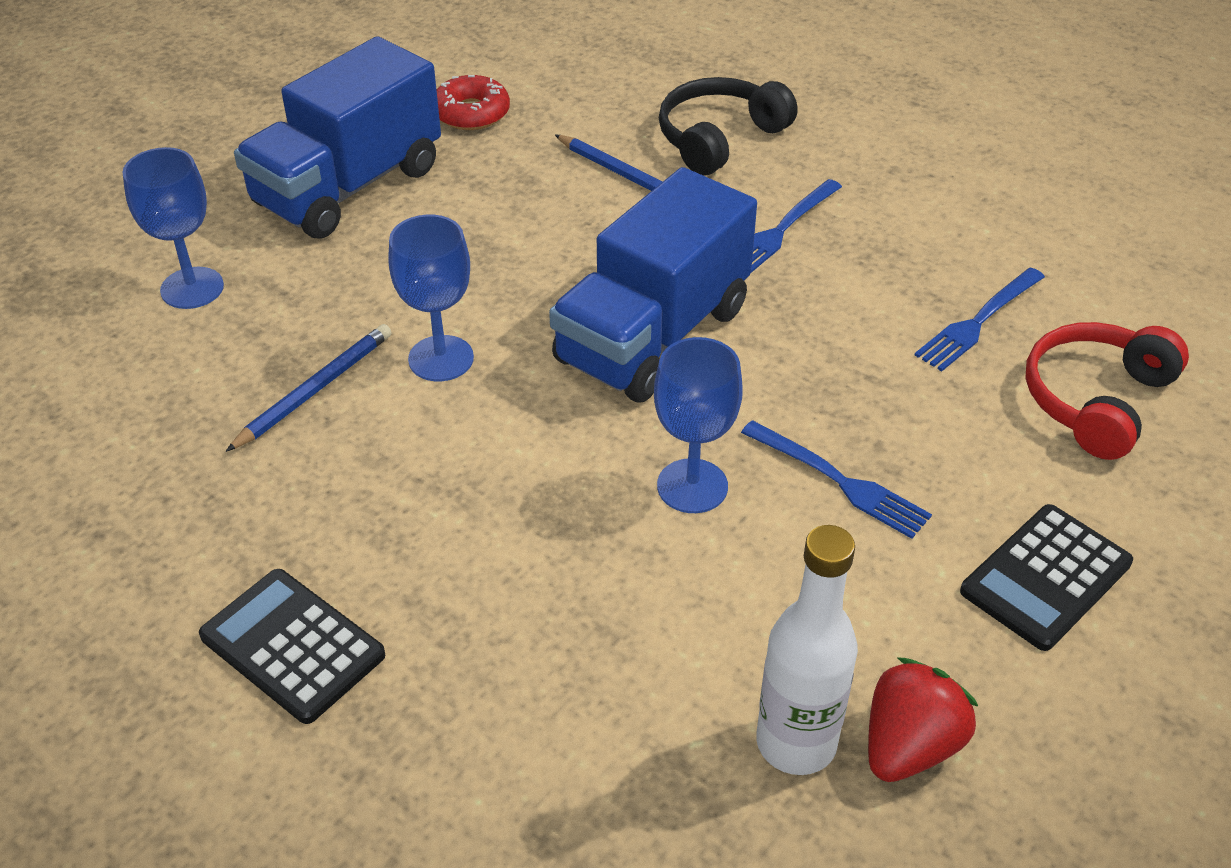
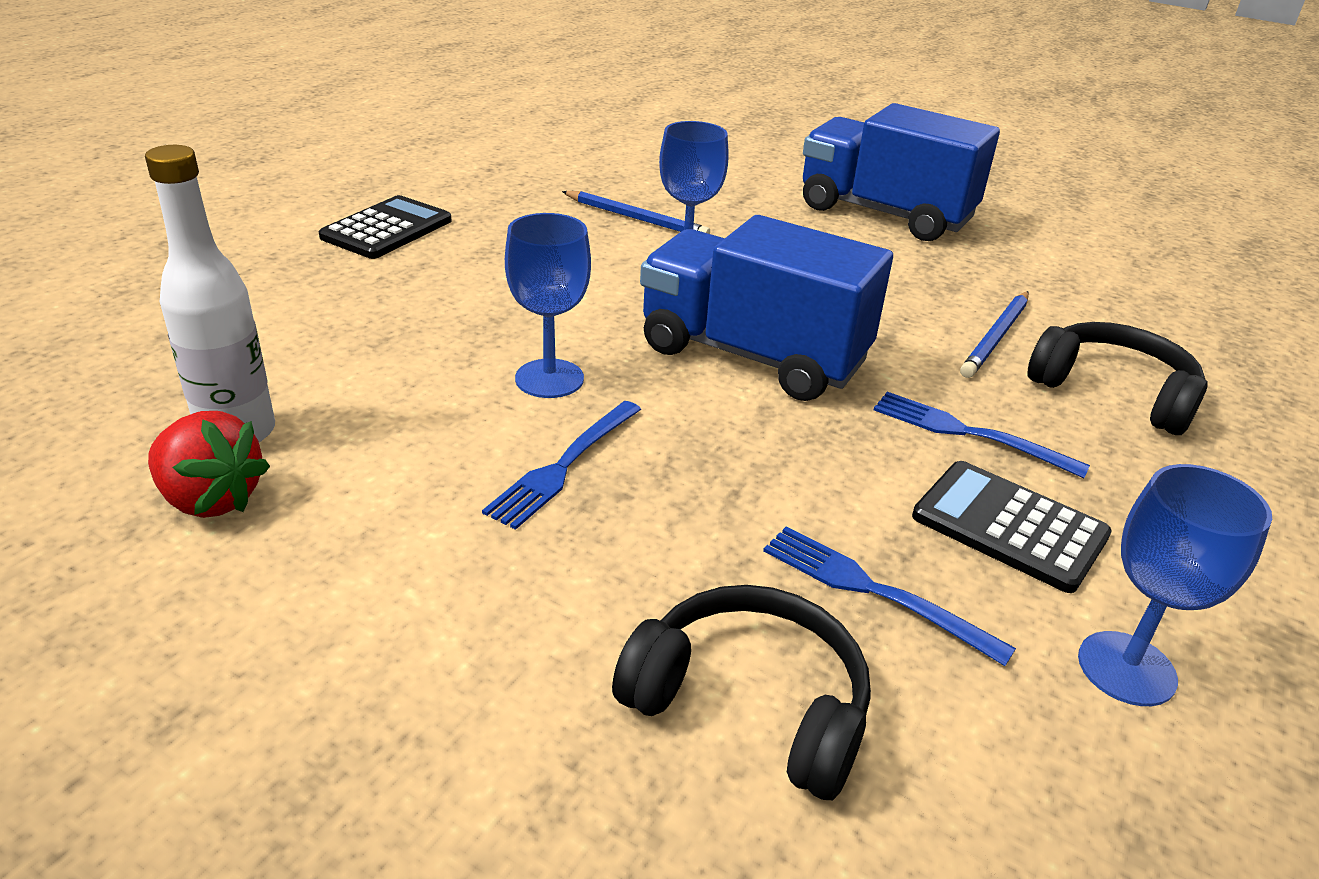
camera: 80 degrees right, 10 degrees down
(192, 288) = (732, 173): blue goblet -> blue goblet (1126, 668)
(471, 113) = (1033, 256): red donut -> none
(1046, 577) = (417, 618): black calculator -> black calculator (1009, 526)
(1096, 400) = (750, 704): red headphones -> black headphones

